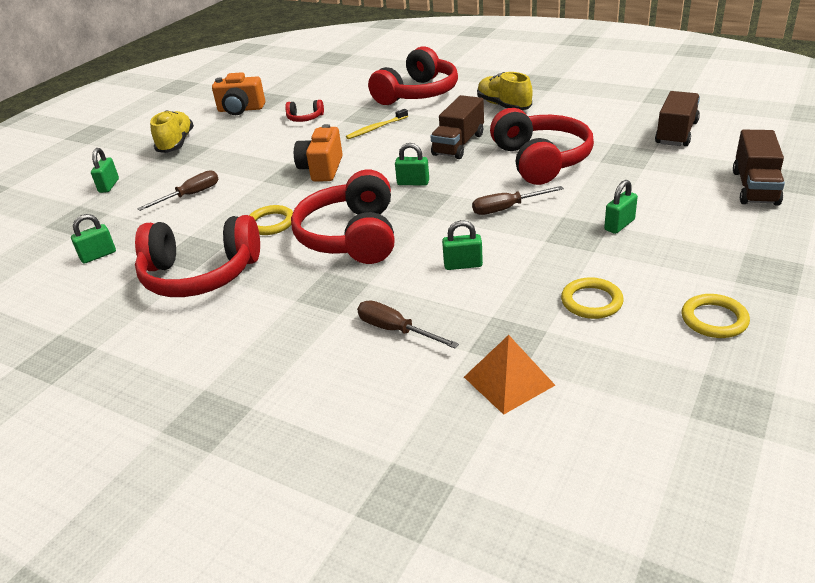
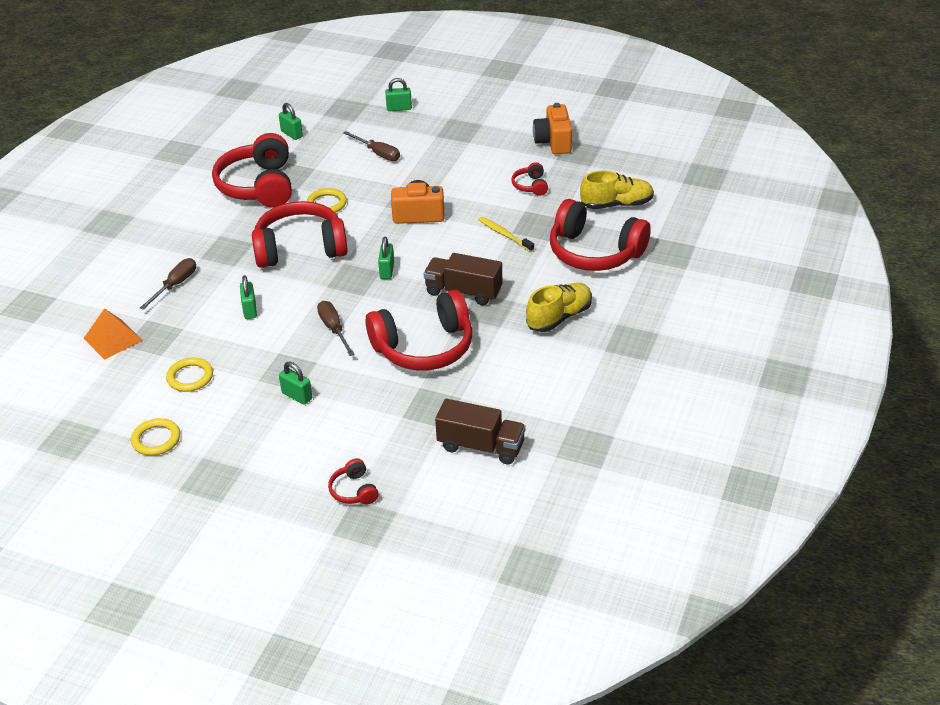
camera: 80 degrees right, 5 degrees up
(176, 143) = (477, 122): yellow shoe -> yellow shoe (616, 204)
(755, 187) = (354, 490): brown truck -> red headphones

